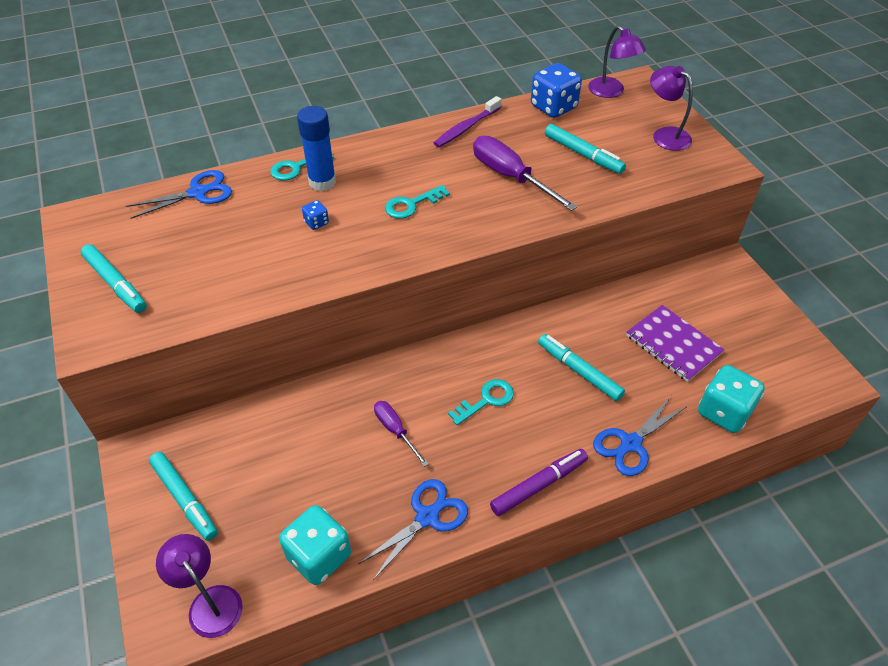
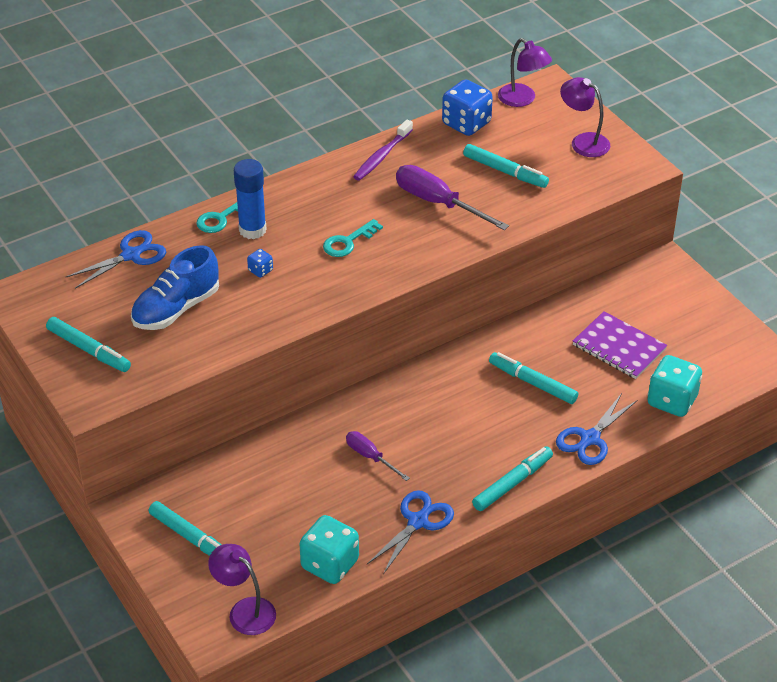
camera: 10 degrees left, 5 degrees down
(219, 251) = (176, 308): none -> blue shoe
(486, 400) = (449, 420): turquoise key -> none
(538, 485) = (512, 483): purple marker -> turquoise marker

